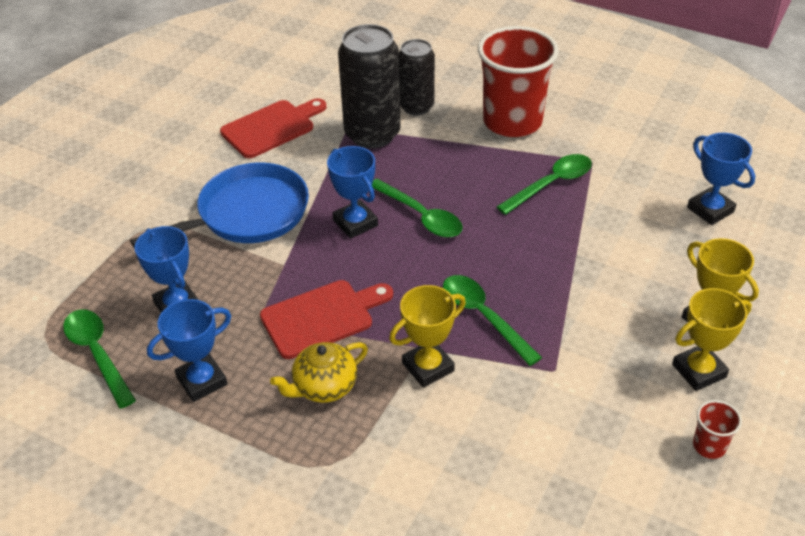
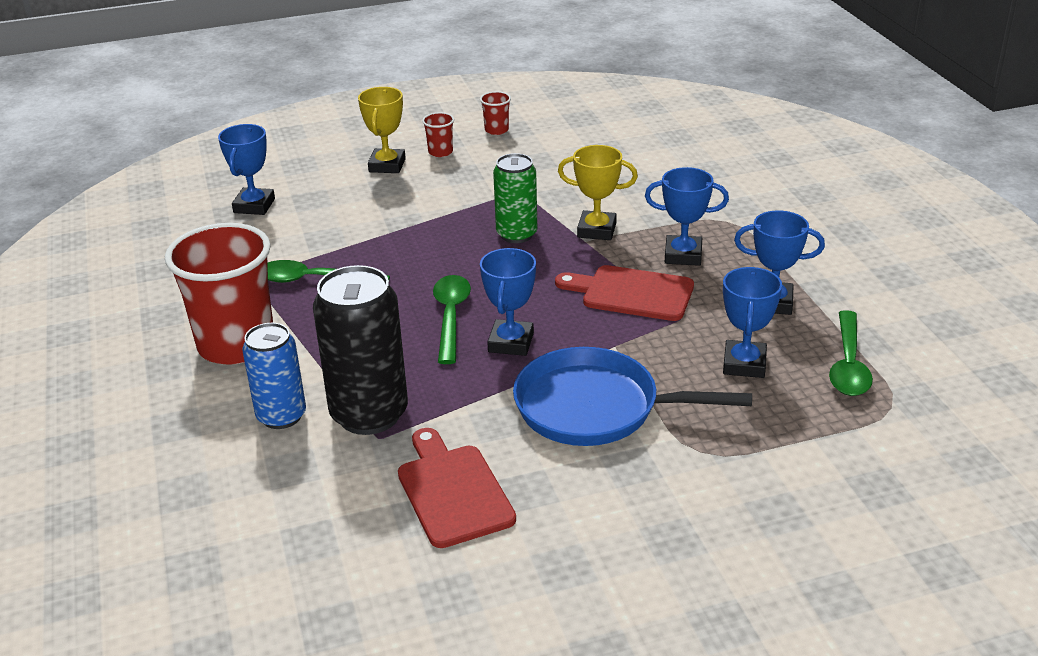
camera: 135 degrees left, 10 degrees down
(271, 127) = (452, 491): red cutting board -> red cutting board turned 60 degrees clockwise
(324, 387) = (683, 255): yellow teapot -> blue trophy
(416, 107) = (281, 416): black can -> blue can
(483, 317) = (516, 234): green spoon -> green can
(698, 371) = (440, 152): yellow trophy -> red cup

